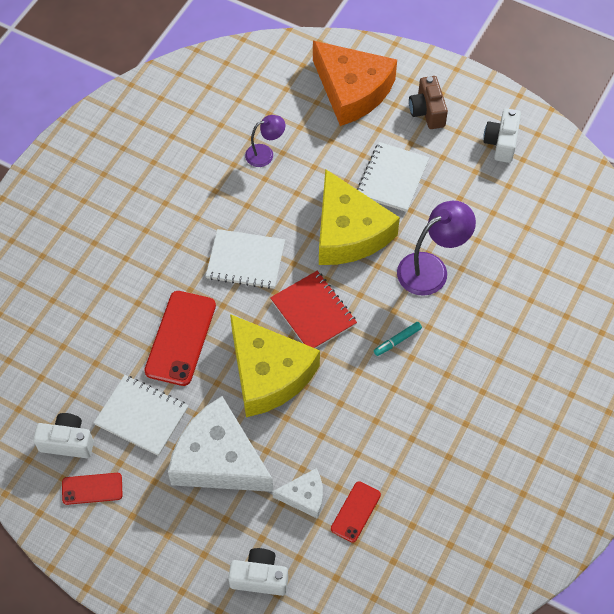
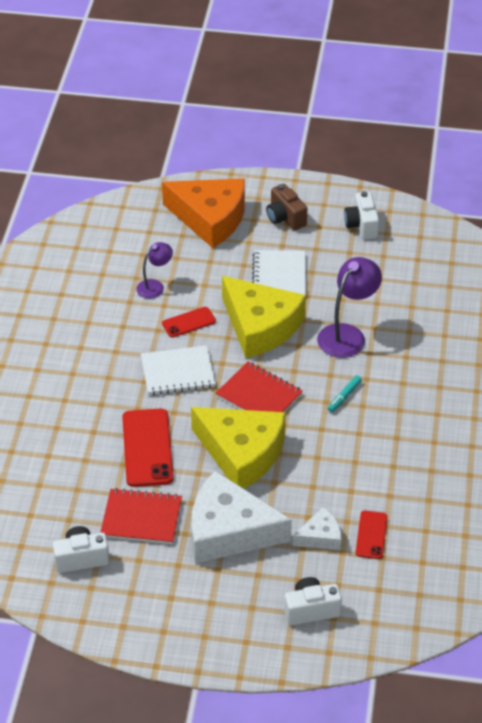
camera: 20 degrees left, 15 degrees down
(92, 489) = (123, 587): red phone -> red phone (189, 322)
(141, 416) = (141, 518): white notebook -> red notebook

